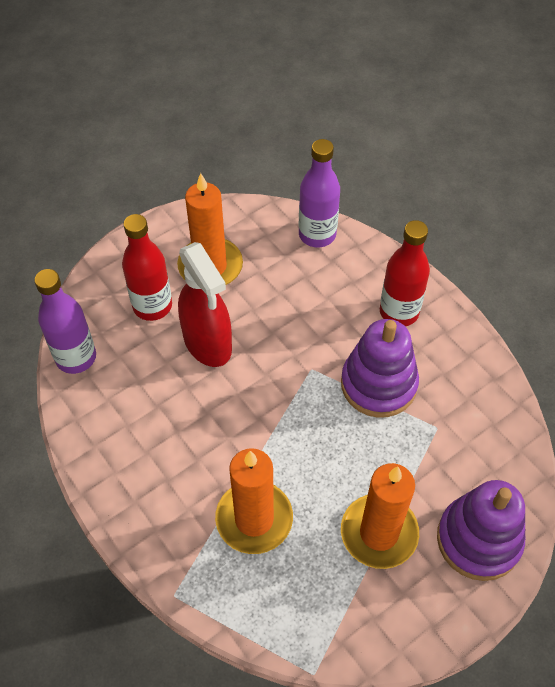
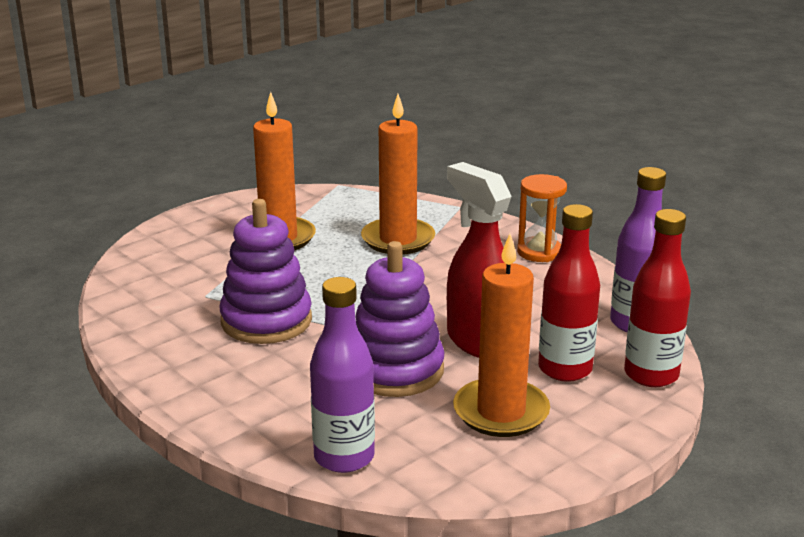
camera: 175 degrees right, 30 degrees down
(116, 481) = (539, 252): none -> orange hourglass
(399, 312) = (229, 380): red bottle -> red bottle (651, 375)
(478, 540) = (184, 239): purple stacking toy -> purple stacking toy (395, 370)

